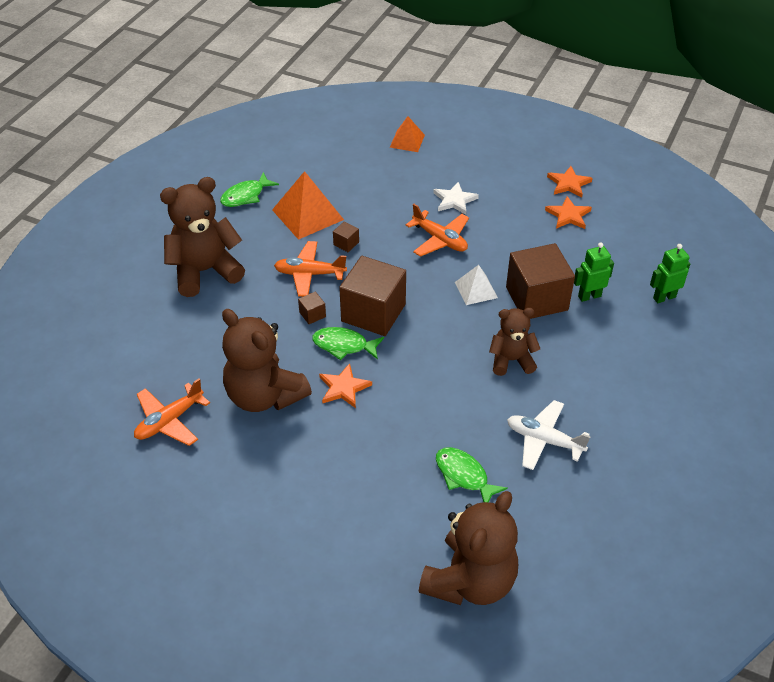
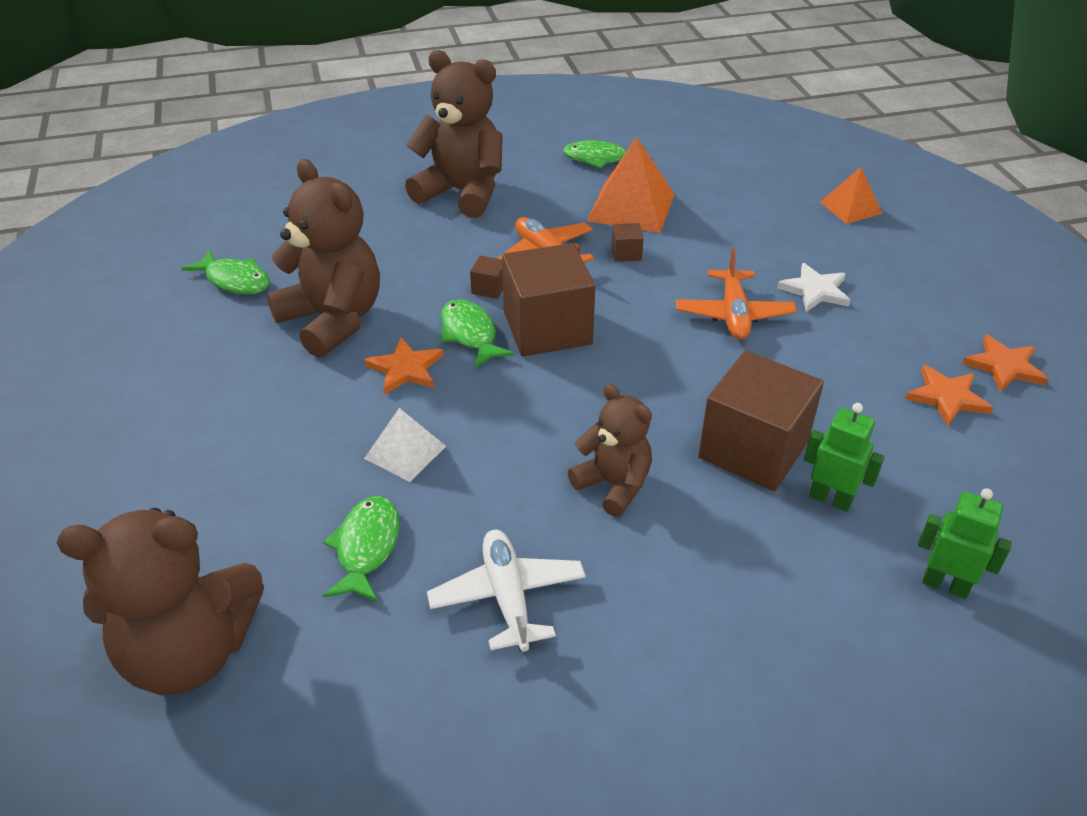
camera: 50 degrees right, 5 degrees down
(169, 421) = (235, 280): orange plane -> green fish
(264, 395) = (333, 320): brown teddy bear -> brown teddy bear turned 135 degrees clockwise
(476, 290) = (693, 388): white pyramid -> white pyramid (405, 452)

